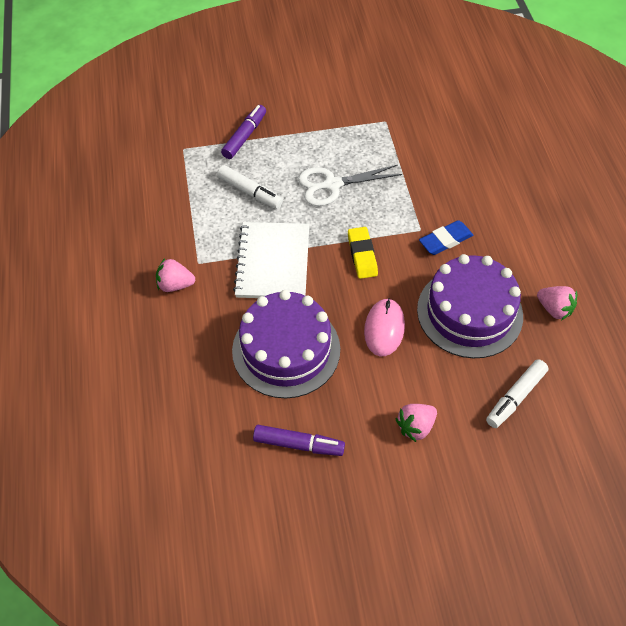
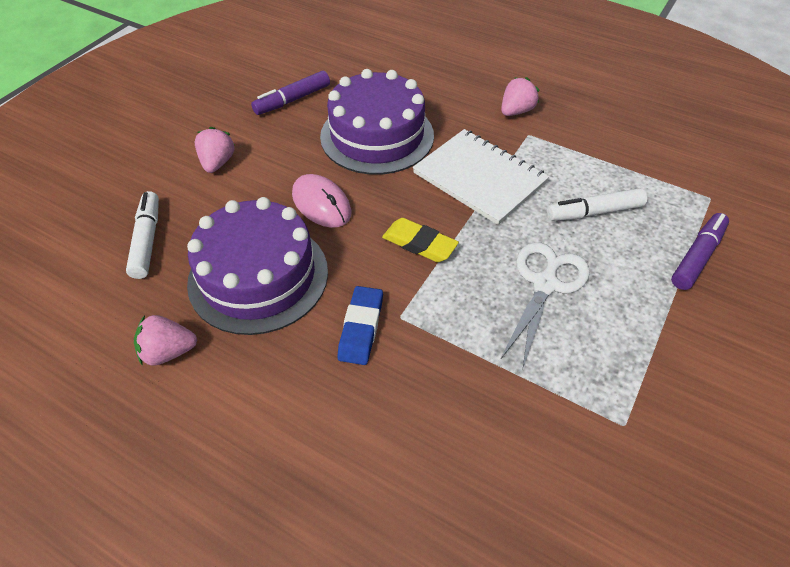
camera: 130 degrees right, 5 degrees down
(245, 136) = (697, 256): purple marker -> purple marker turned 120 degrees counterclockwise

